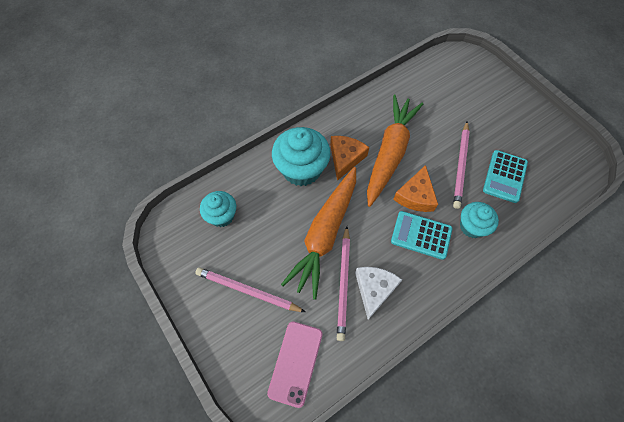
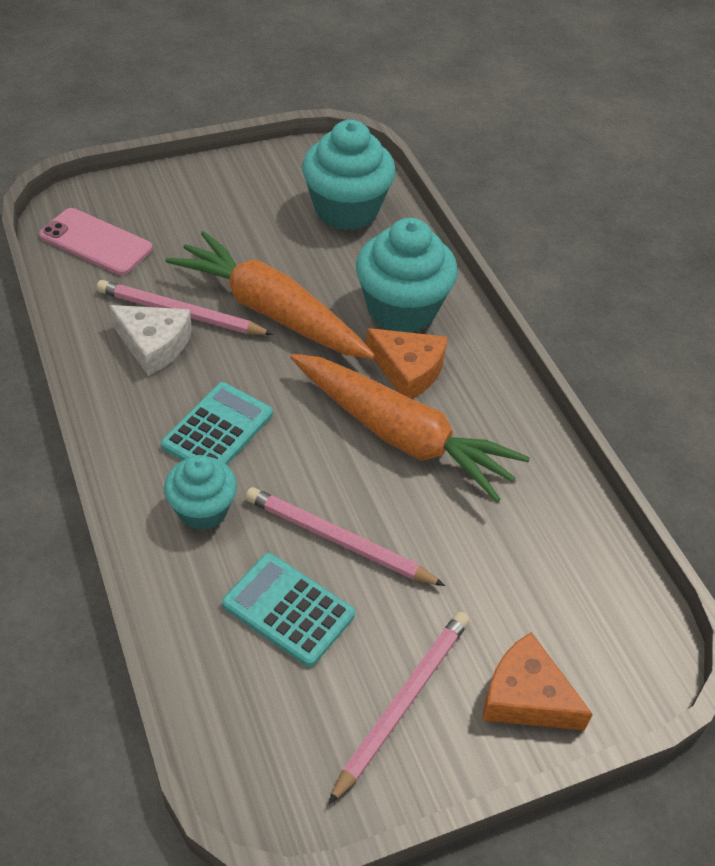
camera: 100 degrees right, 15 degrees down
(222, 216) = (346, 210): turquoise cupcake -> turquoise cupcake, size x1.65
(248, 291) = (217, 216): pink pencil -> pink pencil (402, 703)
(415, 196) = (297, 446): orange cheese -> orange cheese (526, 697)

